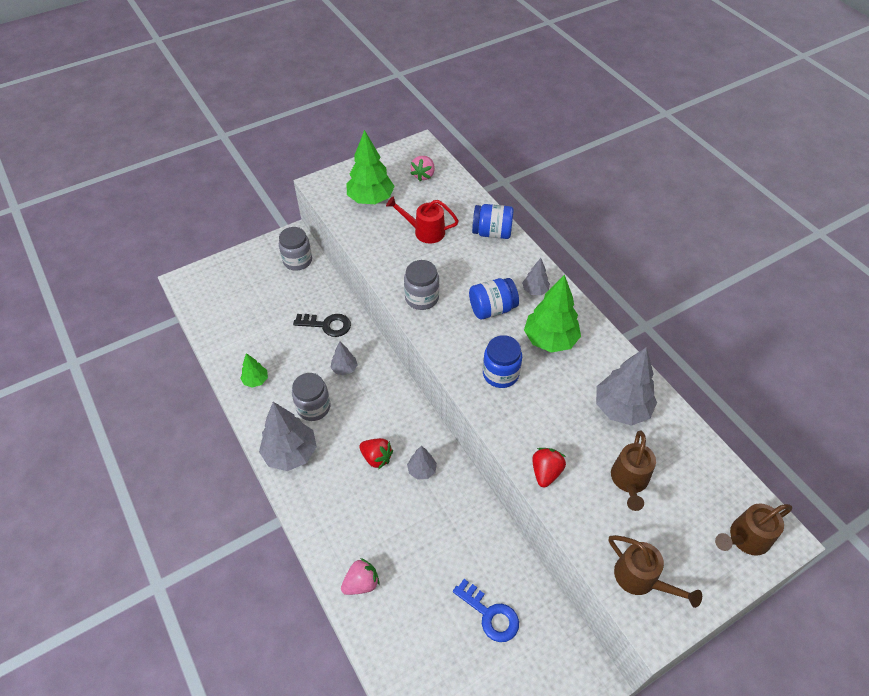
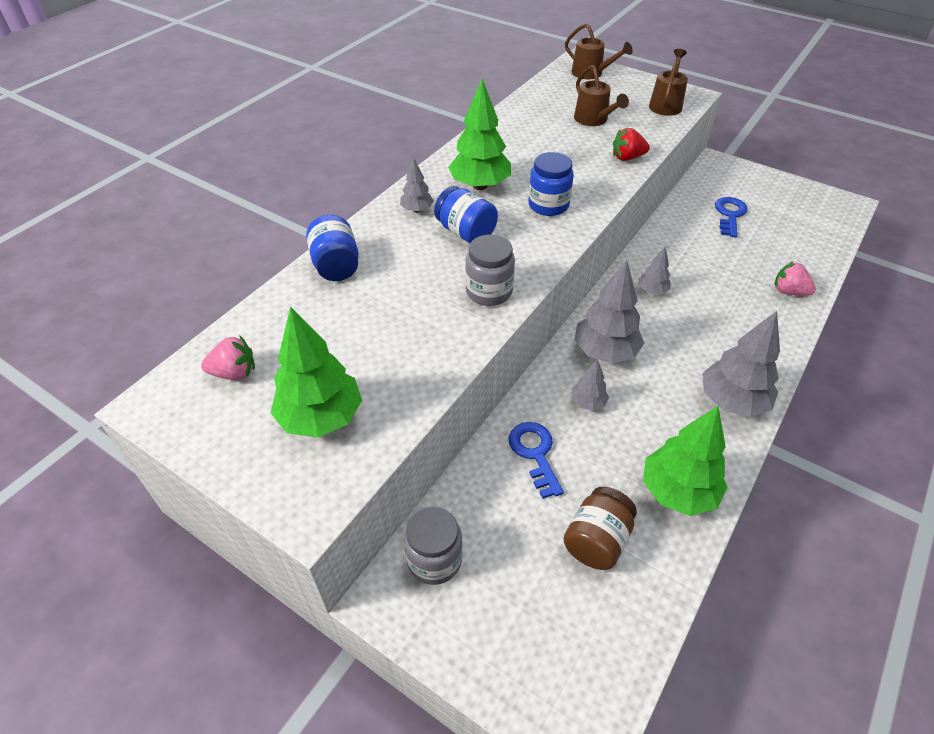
camera: 115 degrees left, 5 degrees down
(256, 380) = (677, 491): green tree -> green tree, size x1.93
(258, 328) = (596, 540): none -> brown jar
(313, 407) = (661, 408): grey jar -> none
(327, 325) = (535, 453): black key -> blue key
(376, 458) = (670, 328): red strawberry -> none
(424, 231) = (366, 329): red watering can -> none
(621, 408) = (527, 134): grey tree -> grey tree (605, 352)
(629, 481) = (594, 120): brown watering can -> brown watering can turned 75 degrees clockwise

